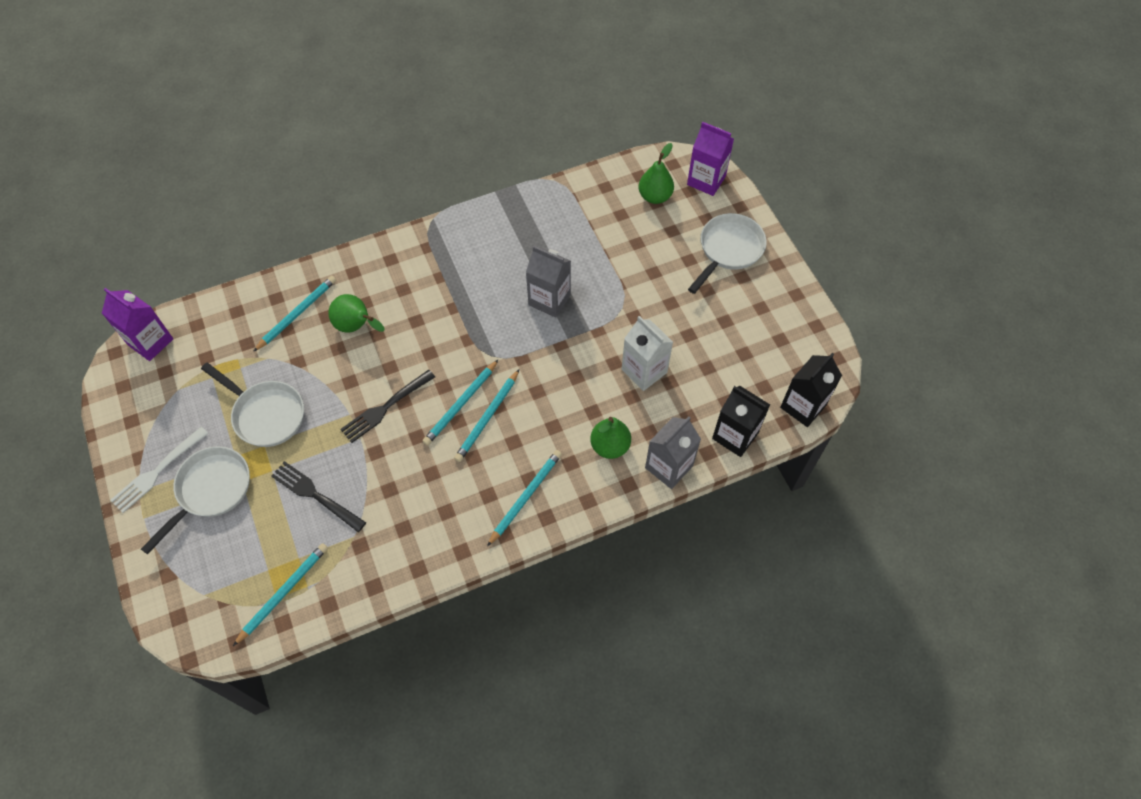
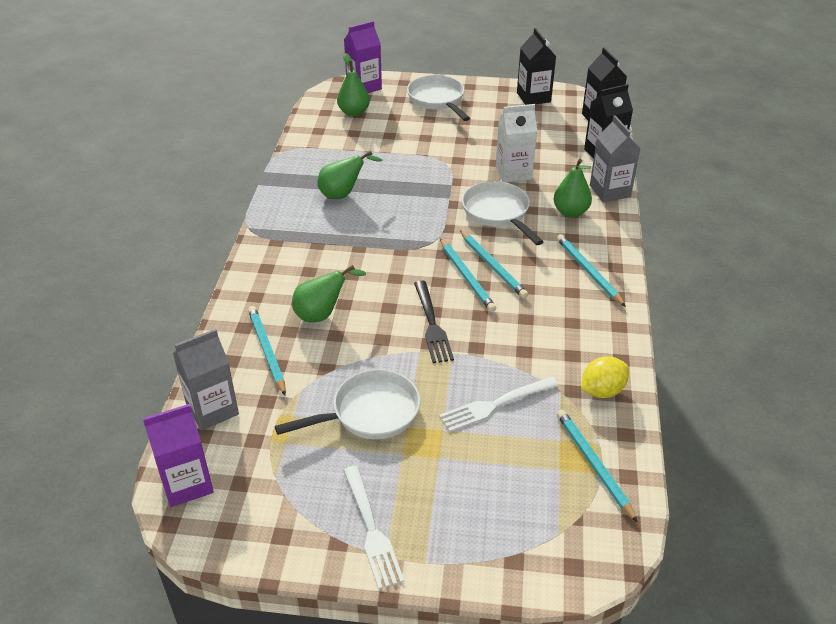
camera: 60 degrees left, 20 degrees down
(211, 490) = (431, 488): white pan -> white pan (498, 213)
(315, 495) = (495, 404): black fork -> white fork
(370, 568) = (602, 391): none -> yellow lemon
(520, 257) = (343, 194): none -> green pear
(549, 300) = (402, 194): grey carton -> grey carton (212, 409)
(798, 329) = (533, 97): none -> black carton

